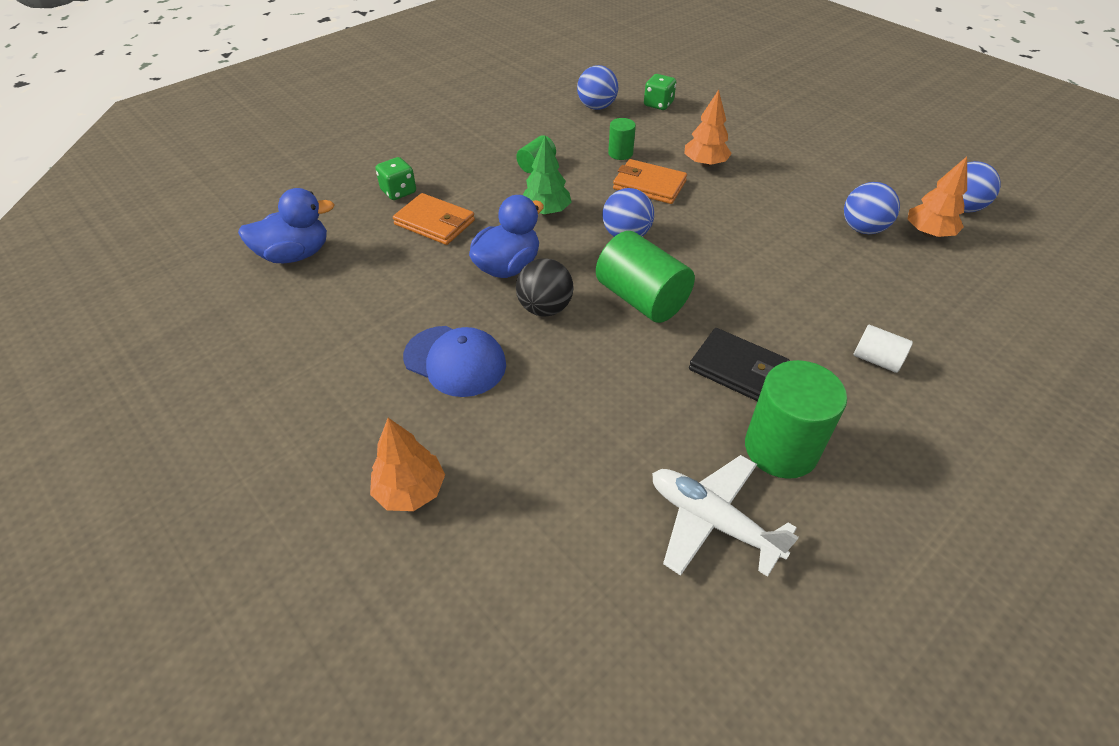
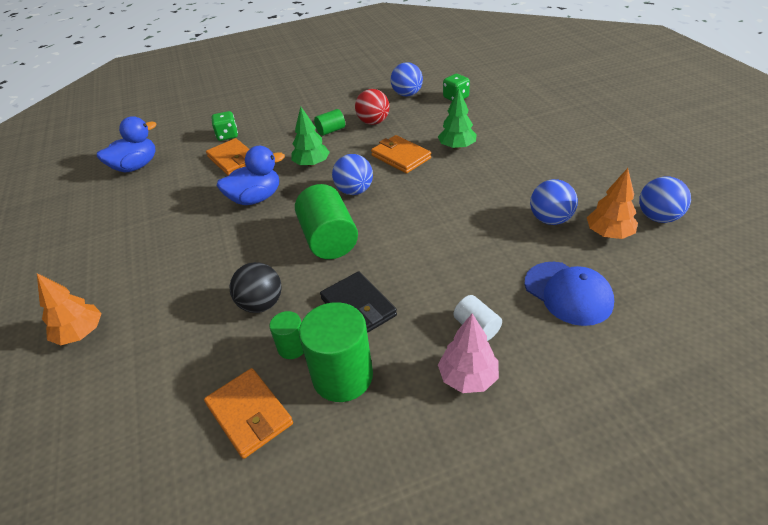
camera: 25 degrees right, 5 degrees down
(295, 255) = (136, 166): blue duck -> blue duck turned 45 degrees counterclockwise
(455, 361) = (173, 255): blue cap -> blue cap (568, 293)
(545, 308) = (257, 232): black ball -> black ball (261, 304)
(582, 147) = (373, 122): none -> red ball
(620, 153) = (398, 130): green cylinder -> green cylinder (292, 347)
(705, 164) = (457, 147): orange tree -> green tree
(712, 521) = (249, 414): white plane -> orange wallet
(906, 413) = (468, 377): none -> pink tree

